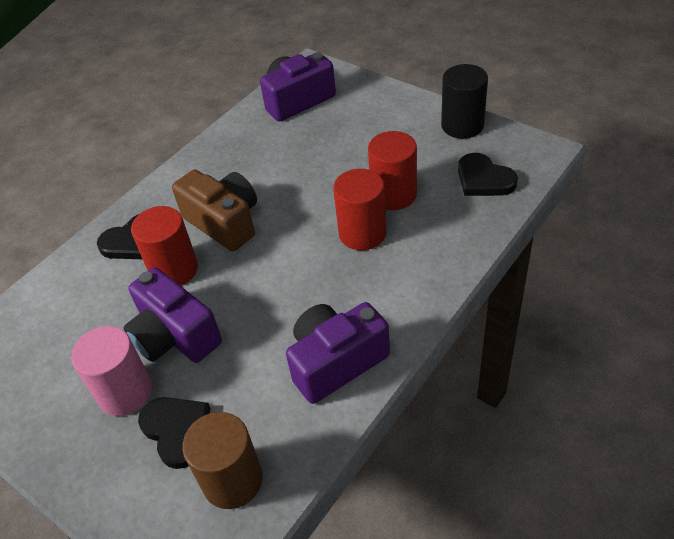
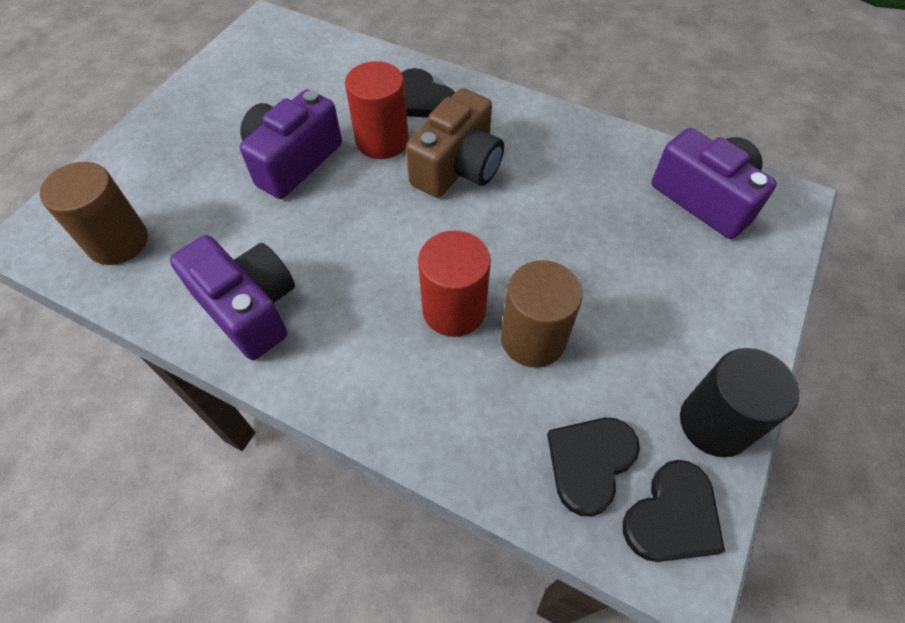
camera: 75 degrees right, 10 degrees up
(125, 392) = (228, 141): pink cylinder -> none
(177, 431) = (179, 188): black heart -> black heart (672, 516)
(393, 195) = (533, 339): red cylinder -> brown cylinder

